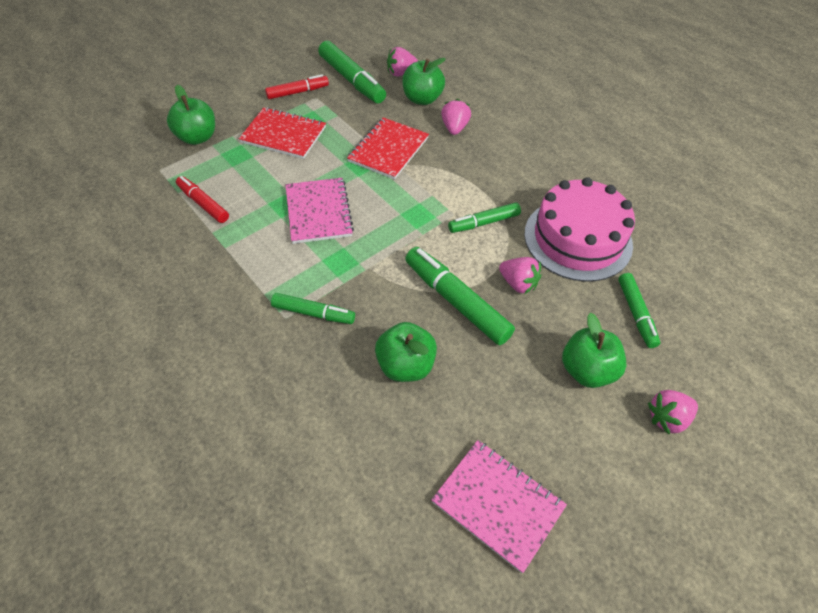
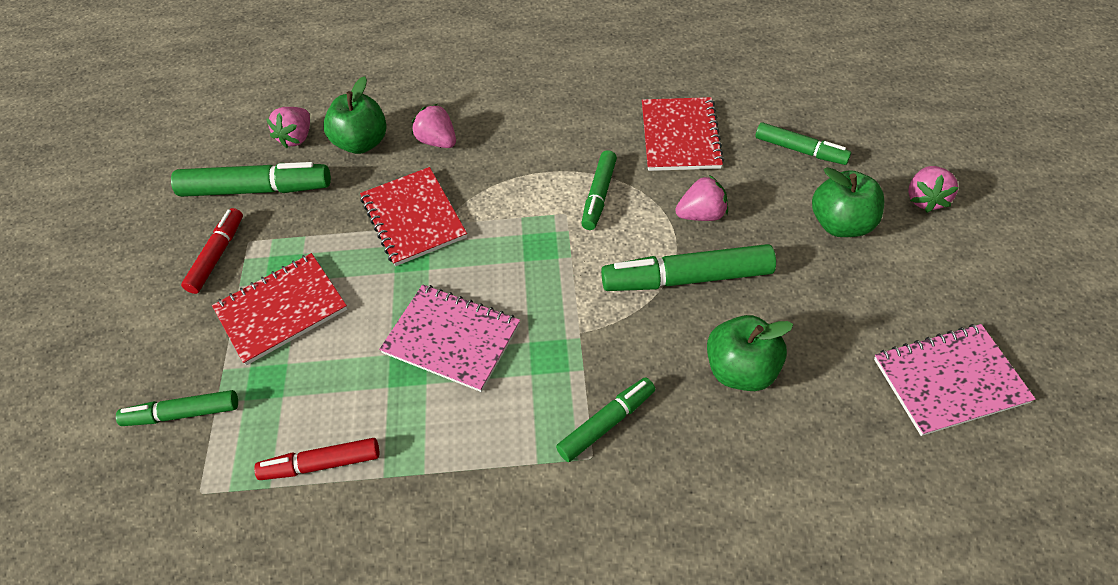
camera: 50 degrees left, 0 degrees up
(197, 137) = (182, 413): green apple -> green marker
(578, 239) = (680, 136): pink cake -> red notebook

